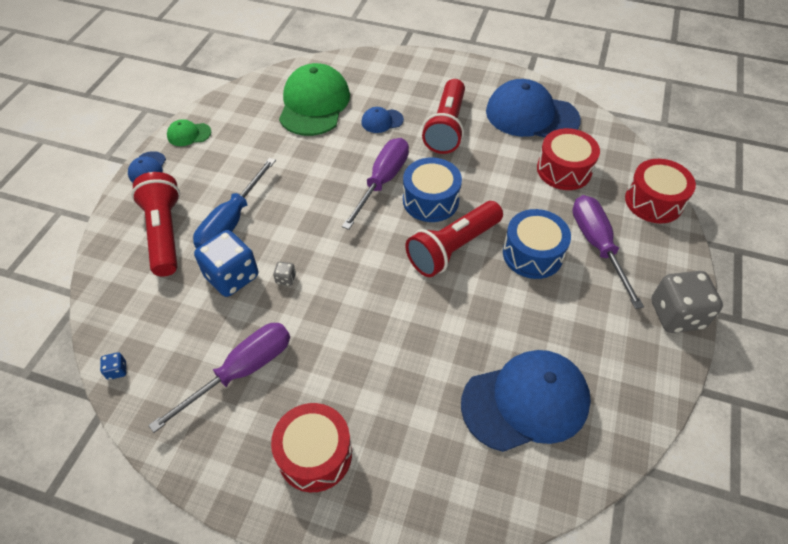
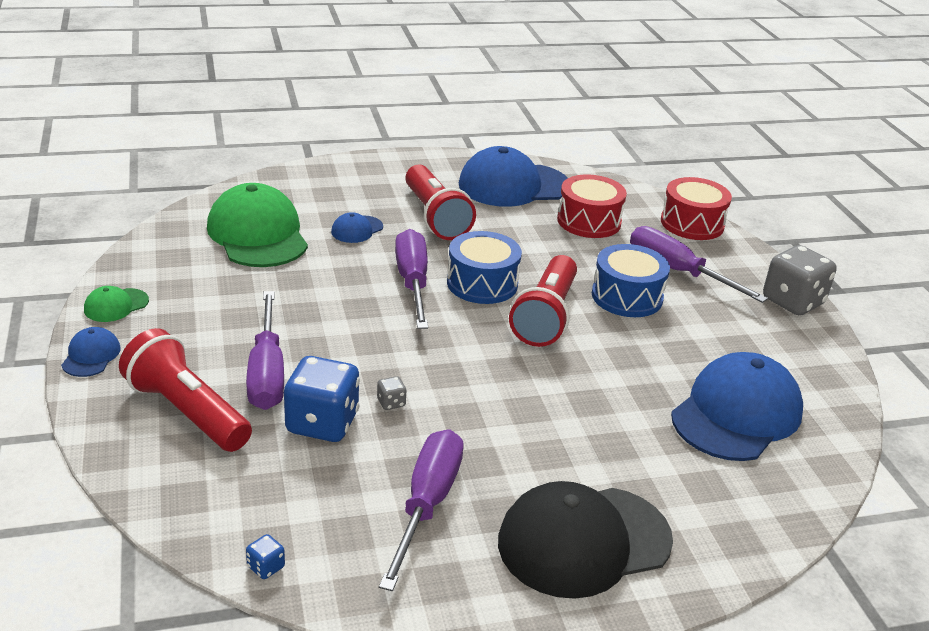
camera: 35 degrees left, 20 degrees down
(147, 168) = (91, 355): blue cap -> blue cap turned 150 degrees counterclockwise
(232, 221) = (267, 372): blue screwdriver -> purple screwdriver
(315, 454) = (583, 541): red drum -> black cap

